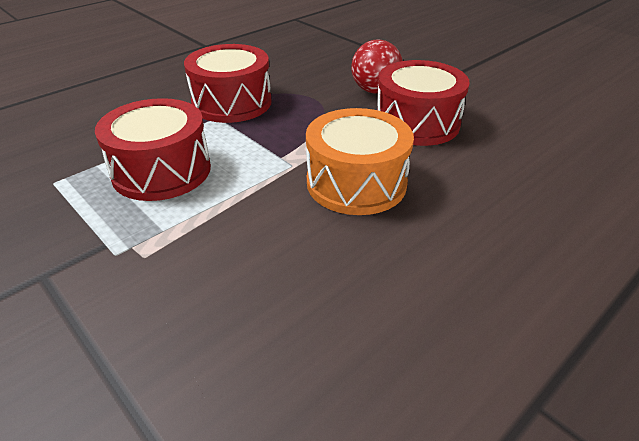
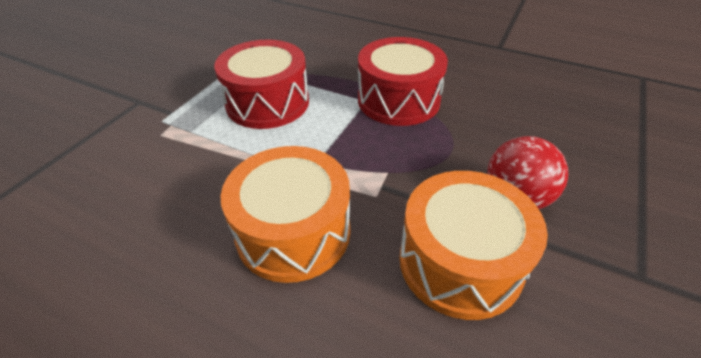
camera: 70 degrees right, 5 degrees up
(417, 123) = (460, 262): red drum -> orange drum

